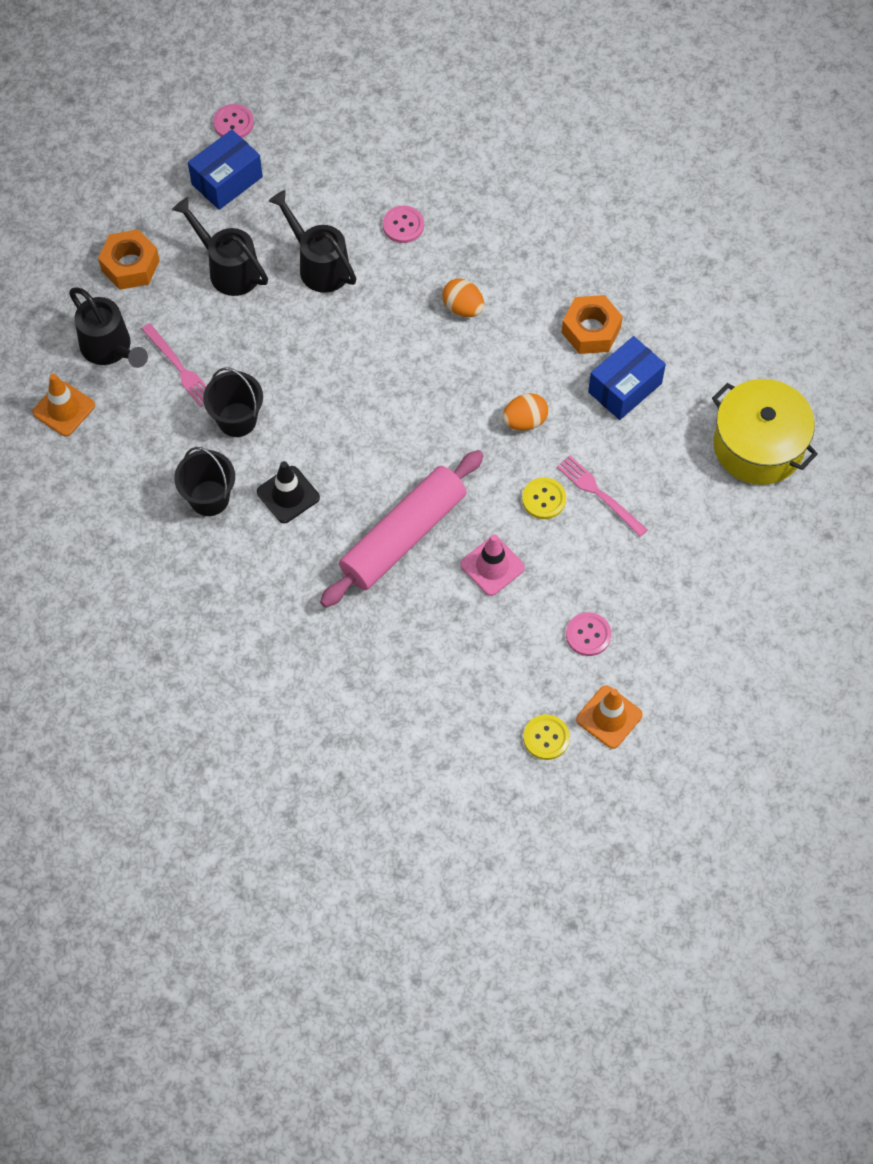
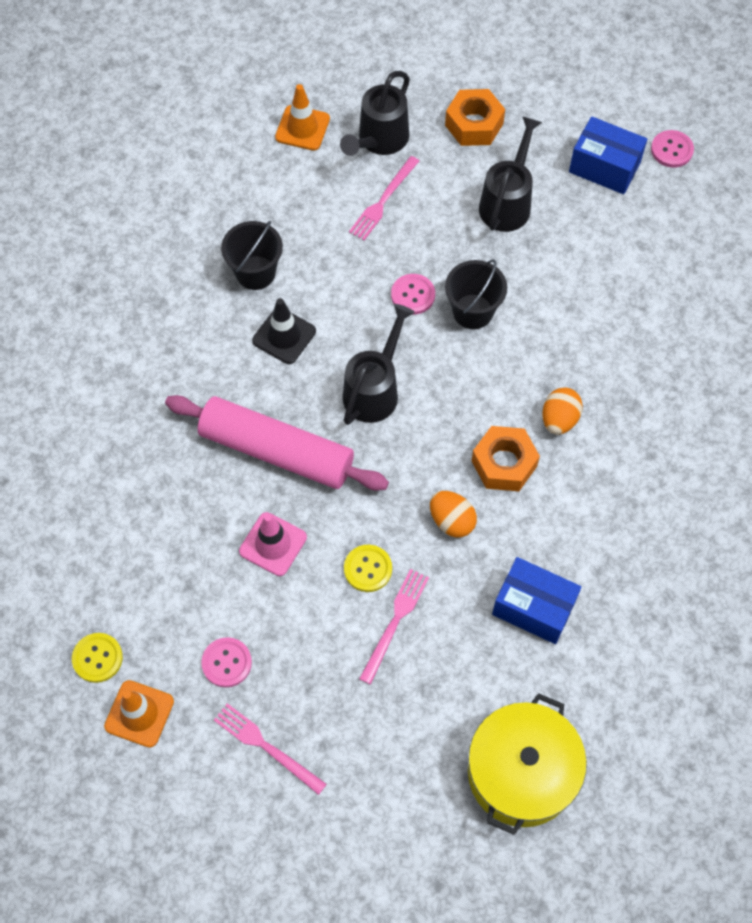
camera: 70 degrees right, 0 degrees up
(237, 419) = (347, 266): black bucket -> black bucket (473, 311)
(319, 265) = (548, 275): black watering can -> black watering can (375, 389)
(403, 225) = (629, 333): pink button -> pink button (413, 295)
(591, 330) = (588, 551): orange nut -> orange nut (504, 463)
(673, 625) = (266, 747): none -> pink fork

